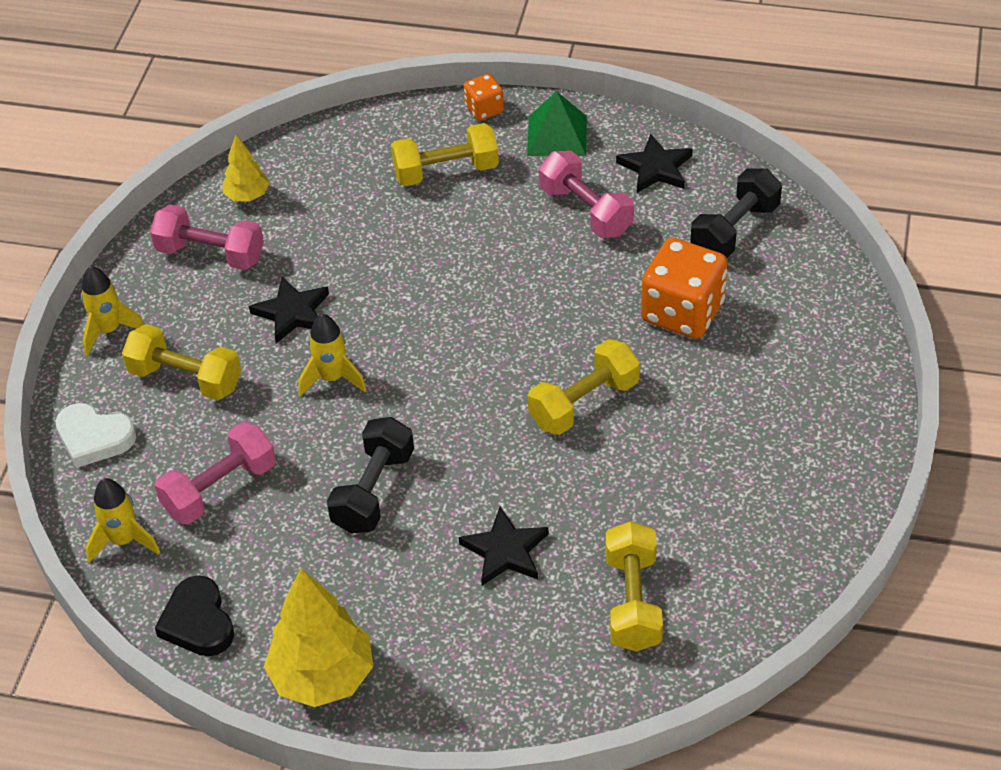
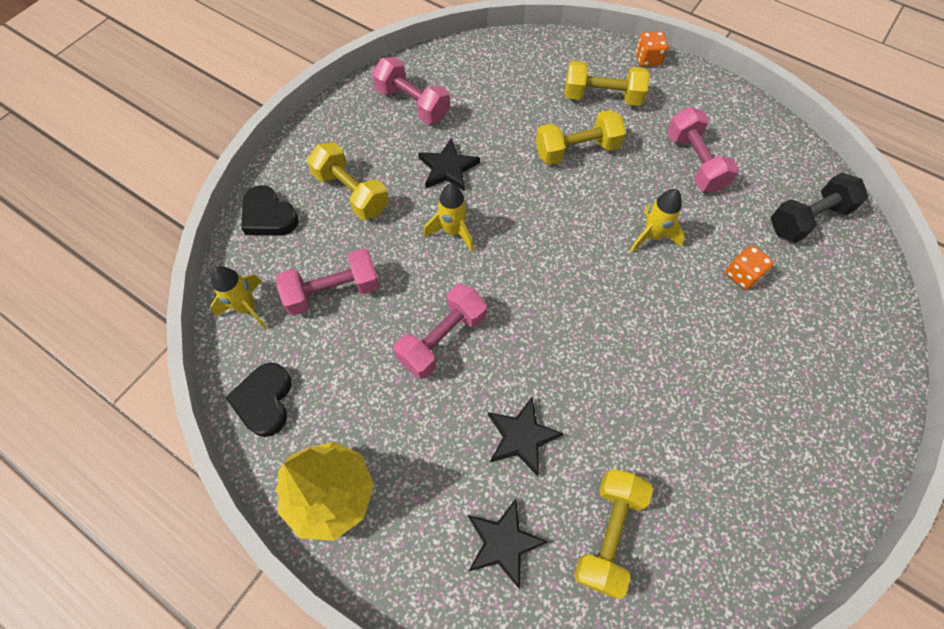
camera: 20 degrees right, 15 degrees up
(94, 438) = (269, 216): white heart -> black heart
(109, 331) = (319, 137): yellow rocket -> yellow rocket (652, 236)
(247, 196) = (456, 70): yellow tree -> none
(373, 491) = (442, 339): black dumbbell -> pink dumbbell
(557, 135) = (694, 96): green pyramid -> none
(584, 403) = (634, 326): yellow dumbbell -> yellow dumbbell (576, 150)
(655, 168) = (761, 146): black star -> black star (503, 543)
(682, 312) = (742, 275): orange dice -> orange dice, size x0.51

